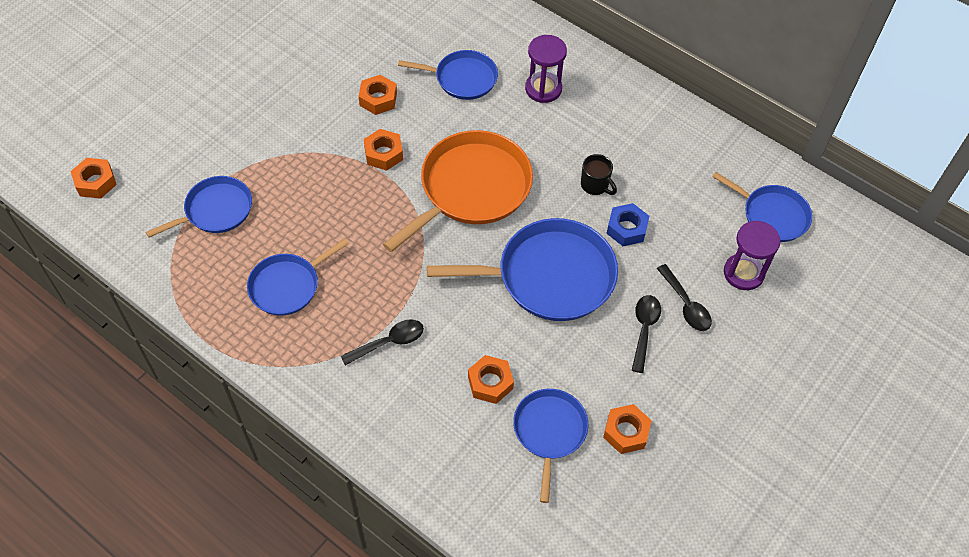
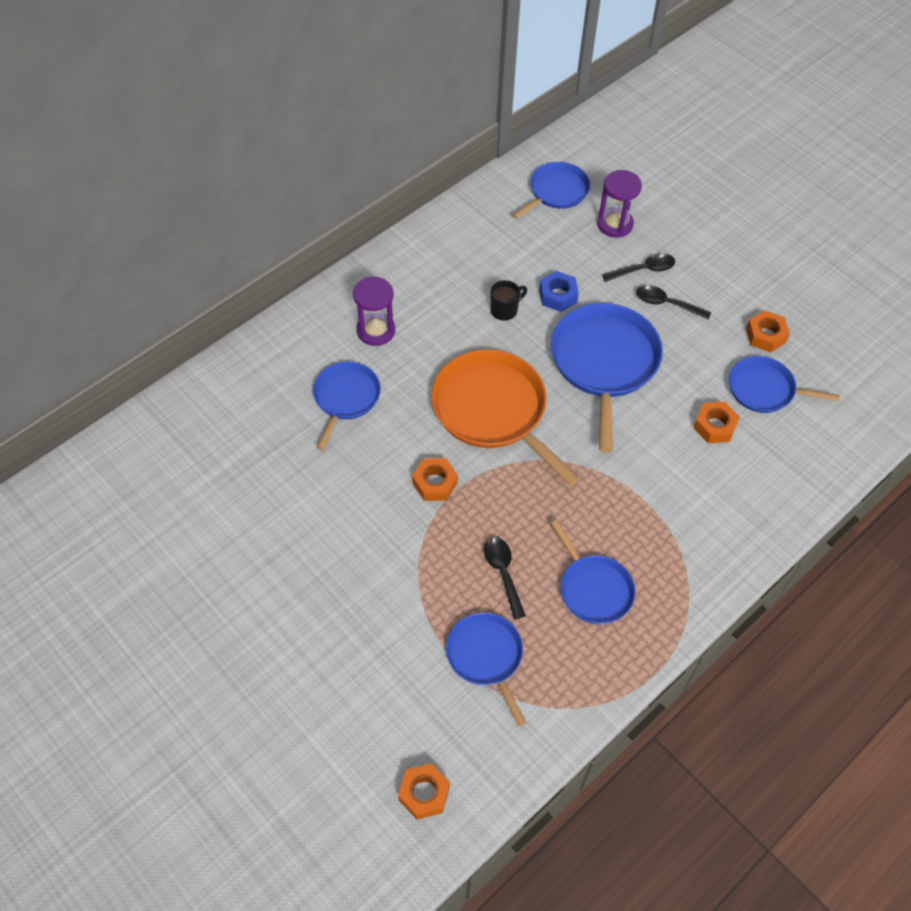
camera: 80 degrees left, 0 degrees up
(378, 99) = (357, 480): orange nut -> none
(389, 342) = (667, 503): black spoon -> black spoon (503, 573)

